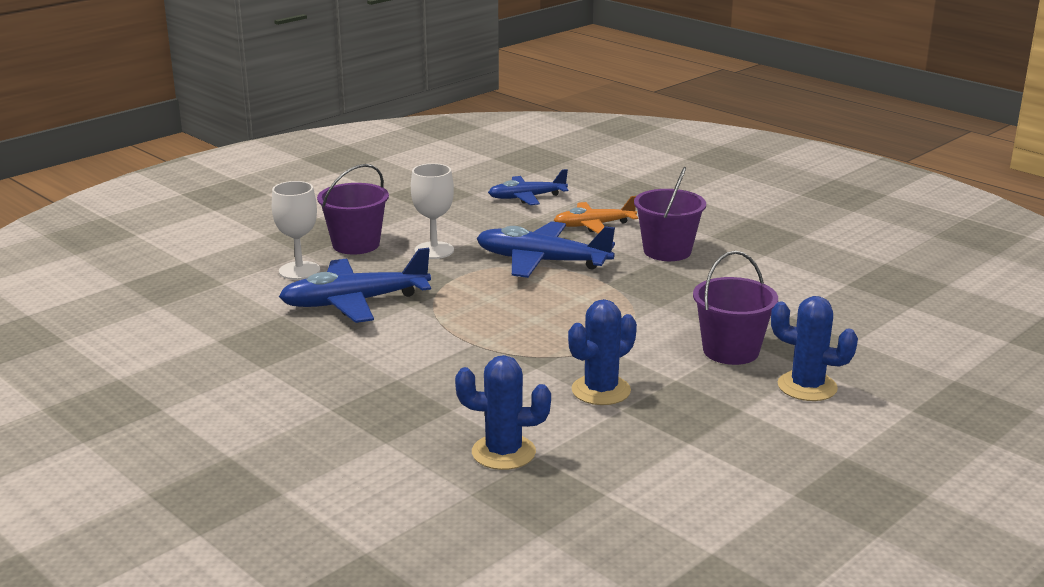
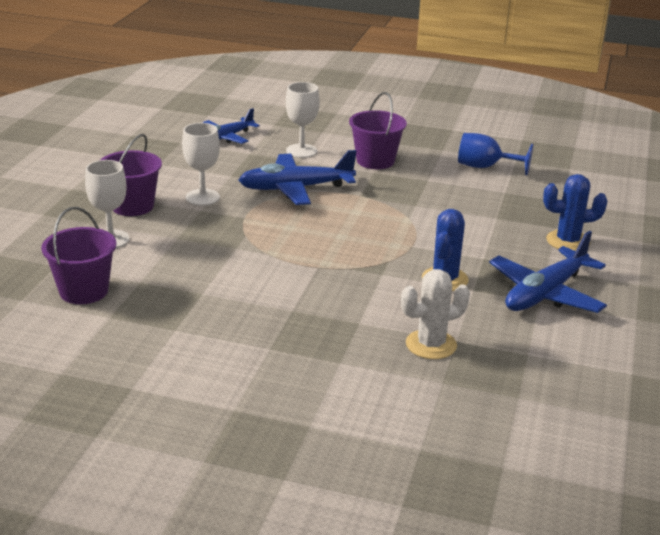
camera: 30 degrees left, 5 degrees up
(354, 302) = (188, 256): blue plane -> blue plane (545, 293)
(503, 452) = (431, 345): blue cactus -> white cactus
(593, 225) = (301, 151): orange plane -> white goblet
(731, 351) = (496, 227): purple bucket -> purple bucket (84, 291)
(796, 283) = (485, 167): none -> blue goblet

